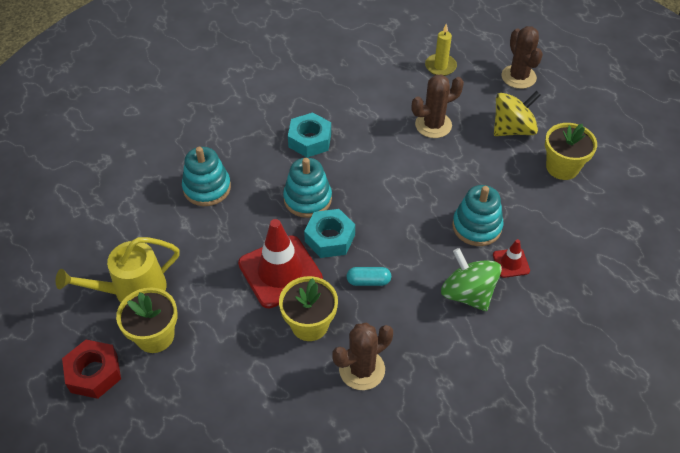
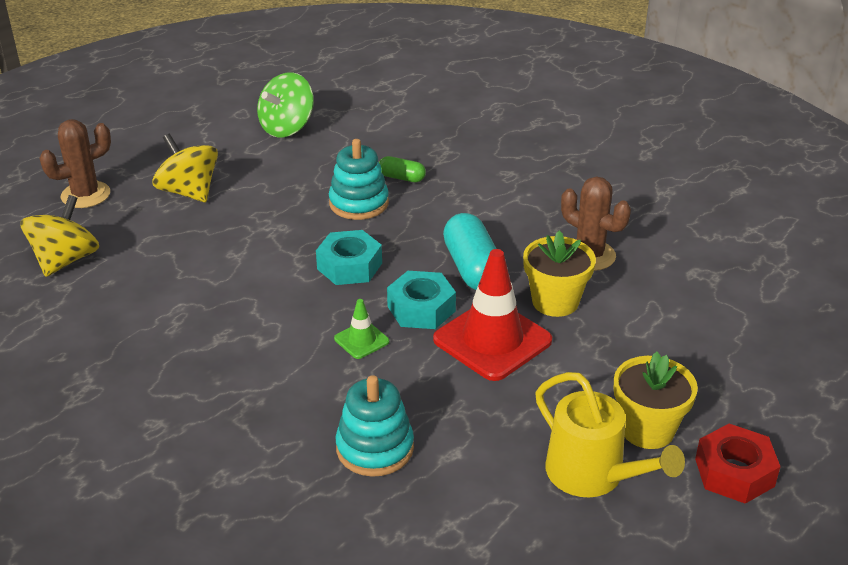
camera: 105 degrees left, 15 degrees down
(307, 199) = (361, 340): turquoise stacking toy -> green traffic cone
(309, 140) = (245, 360): turquoise nut -> turquoise nut (349, 266)
(368, 281) = (472, 268): turquoise capsule -> turquoise capsule, size x1.87
(433, 125) = (192, 252): brown cactus -> none
(440, 66) = (65, 260): yellow candle -> yellow spinning top
(467, 293) = (456, 200): green spinning top -> green spinning top (287, 128)
(511, 263) = (402, 178): red traffic cone -> green capsule
(562, 167) = (247, 155): yellow flower pot -> none

